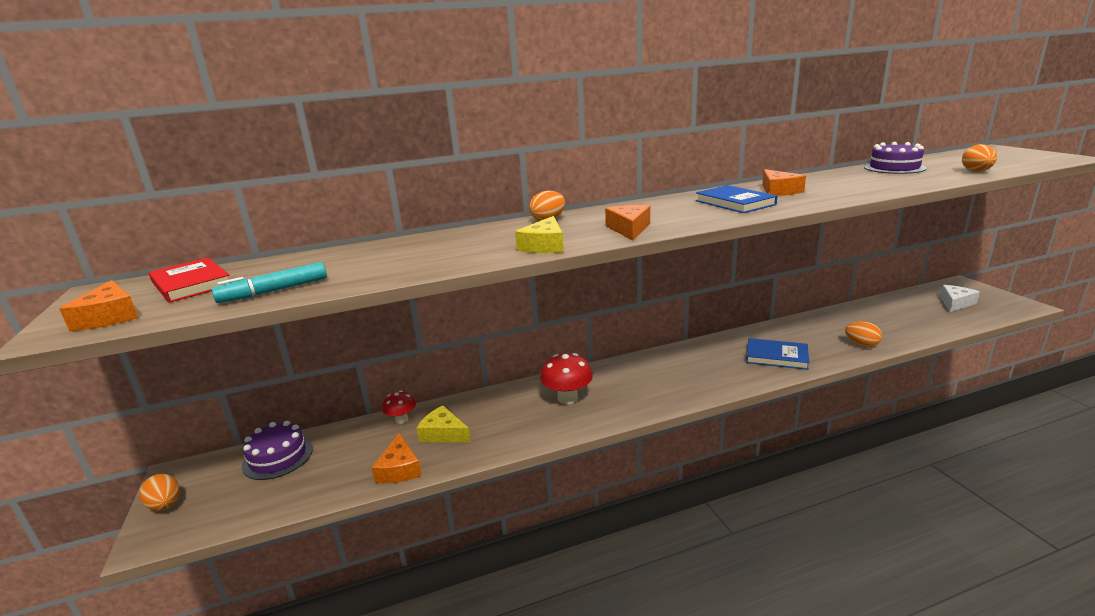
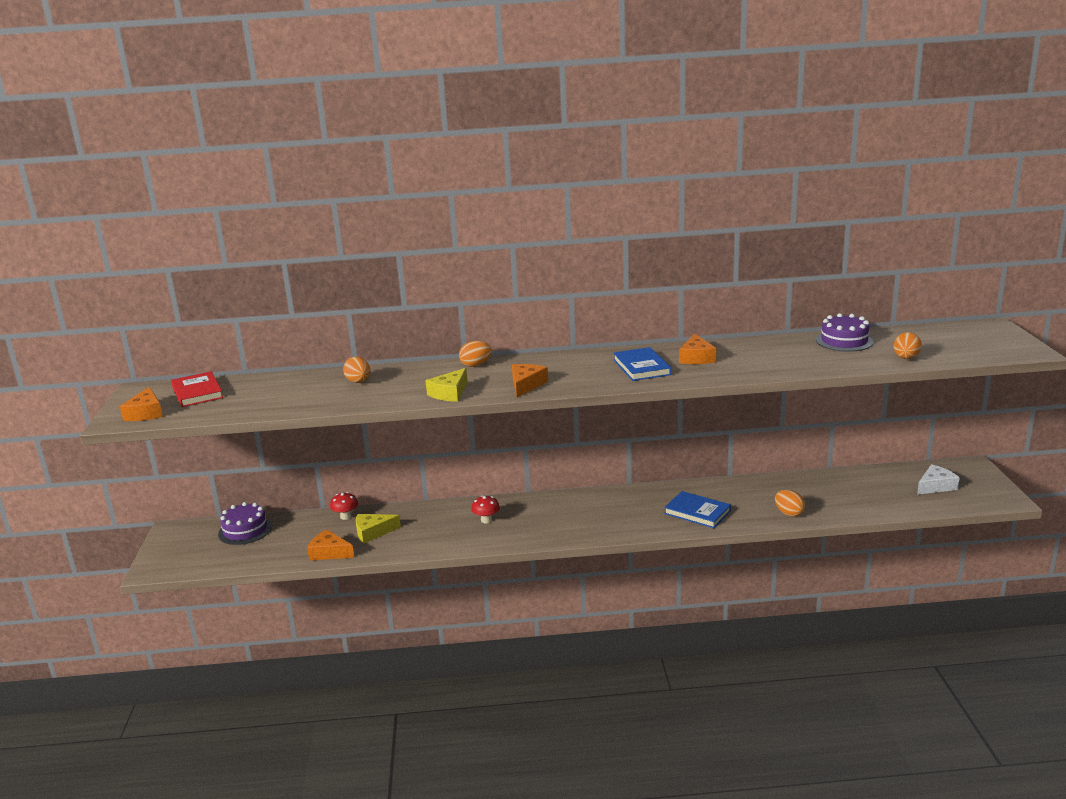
camera: 15 degrees right, 0 degrees up
(165, 505) = (163, 550): orange egg -> orange egg (358, 382)
(274, 291) = (248, 407): turquoise marker -> none
(399, 469) = (329, 552): orange cheese -> orange cheese turned 105 degrees clockwise
(443, 433) = (373, 532): yellow cheese -> yellow cheese turned 60 degrees counterclockwise
(567, 398) = (486, 520): red mushroom -> red mushroom, size x0.62

